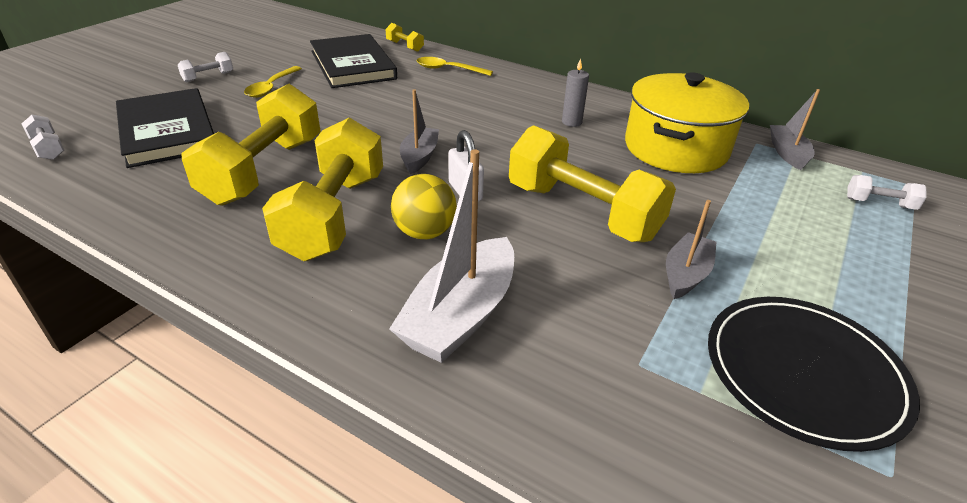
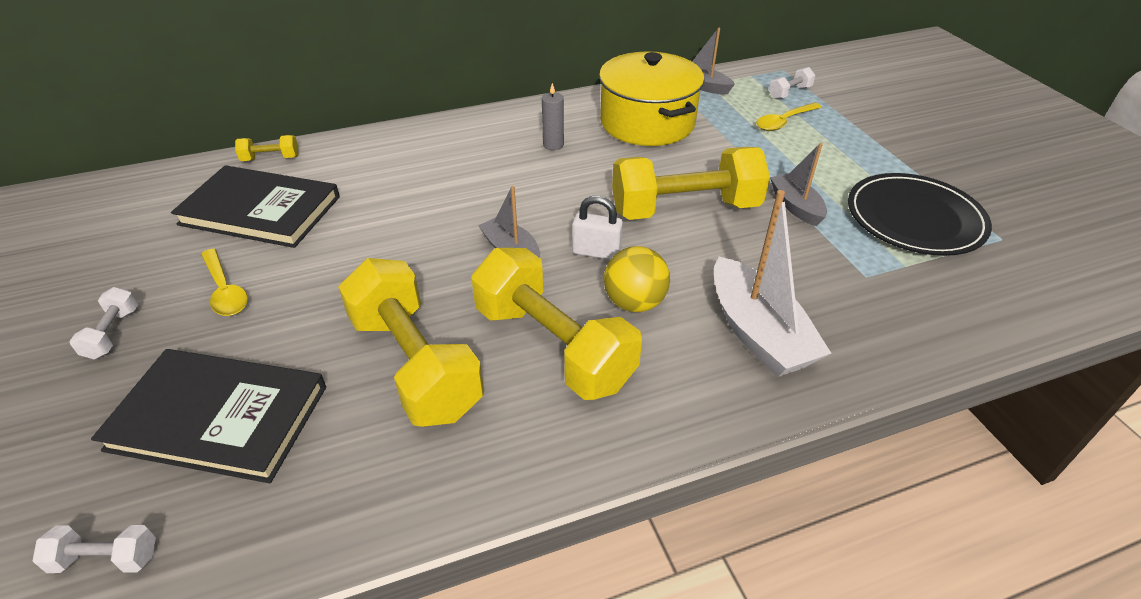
camera: 50 degrees left, 5 degrees up
(448, 69) = (366, 158): yellow spoon -> yellow spoon (784, 122)

